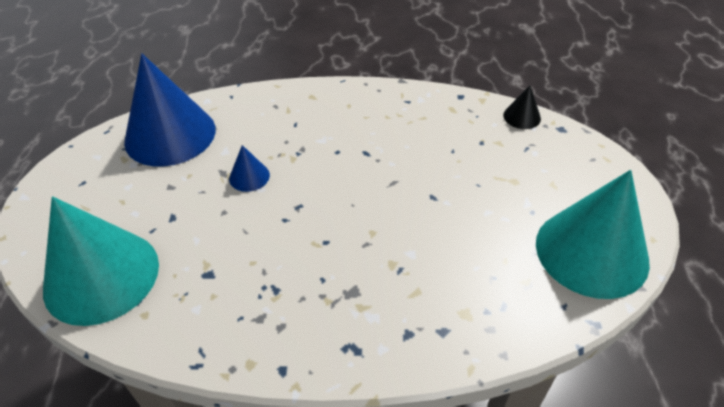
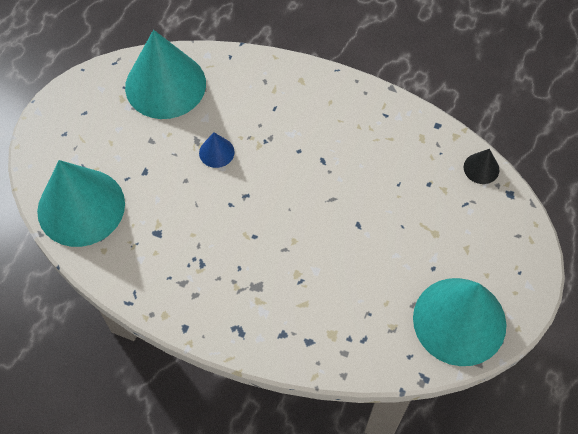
camera: 20 degrees right, 15 degrees up
(170, 135) = (165, 85): blue cone -> turquoise cone

